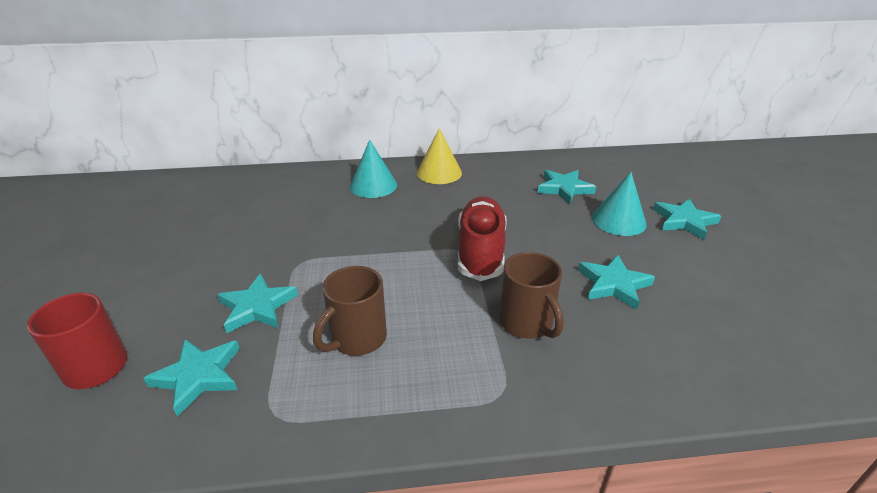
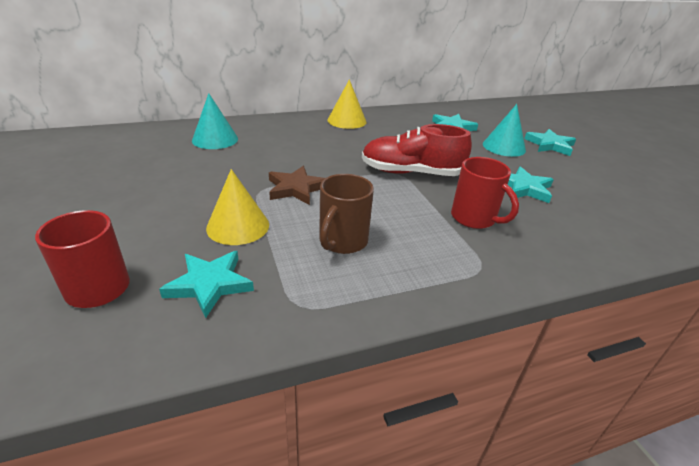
camera: 15 degrees left, 0 degrees up
(257, 307) = (238, 226): turquoise star -> yellow cone
(339, 263) = (296, 188): none -> brown star
(373, 185) = (295, 131): turquoise cone -> turquoise cone (215, 139)
(480, 251) = (411, 173): red shoe -> red shoe turned 75 degrees counterclockwise
(527, 323) = (474, 218): brown mug -> red mug

